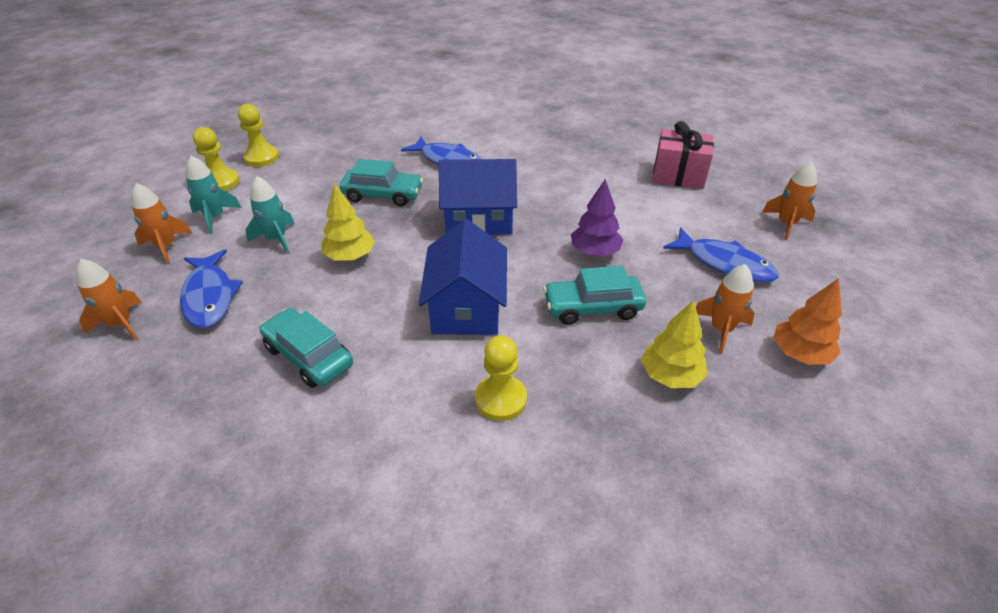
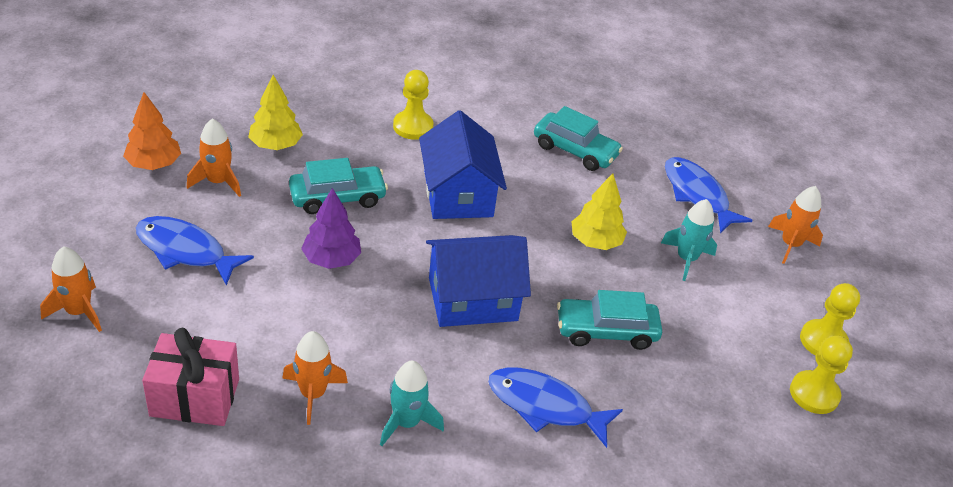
camera: 165 degrees right, 0 degrees up
(121, 324) = (747, 169): orange rocket -> orange rocket (313, 394)
(215, 217) = (777, 285): turquoise rocket -> turquoise rocket (406, 422)

